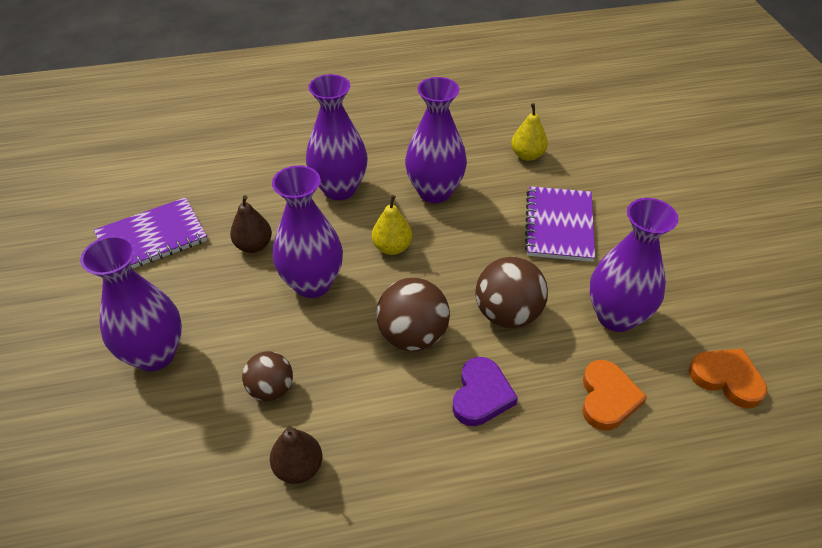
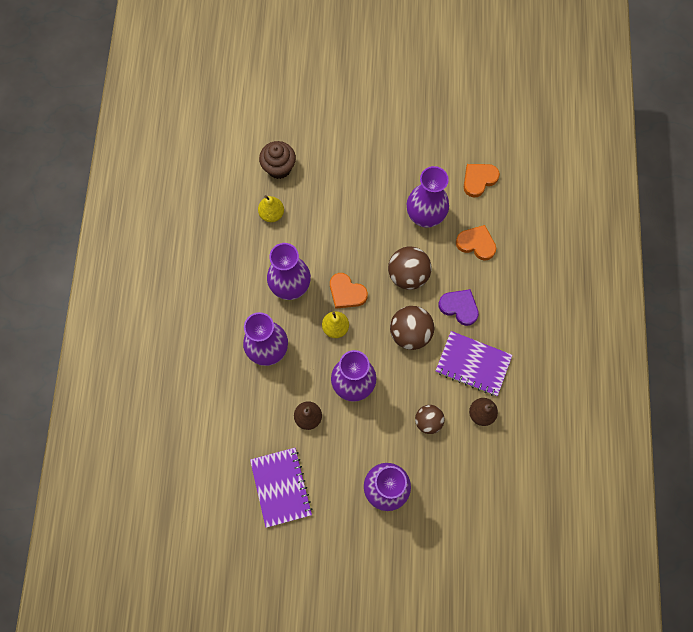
camera: 75 degrees left, 25 degrees up
(449, 249) = (346, 293): none -> orange heart
(559, 225) = (345, 219): purple notebook -> purple notebook (473, 364)
(595, 149) = (279, 168): none -> brown cupcake

